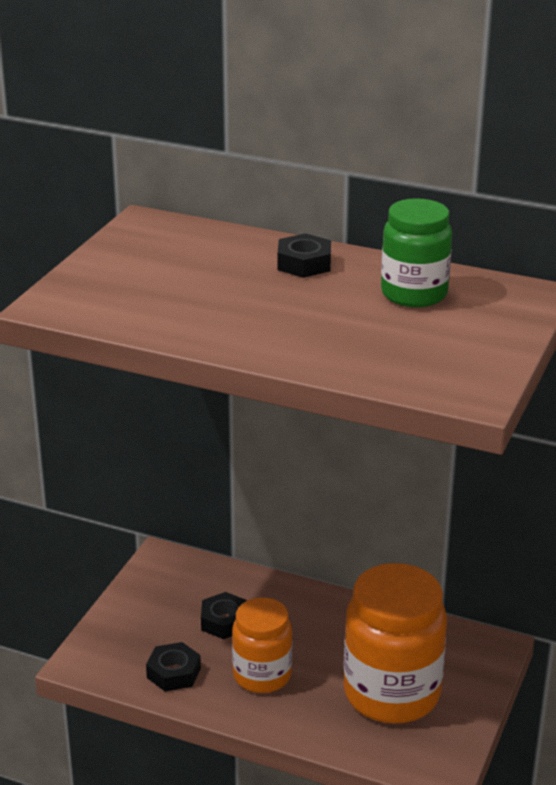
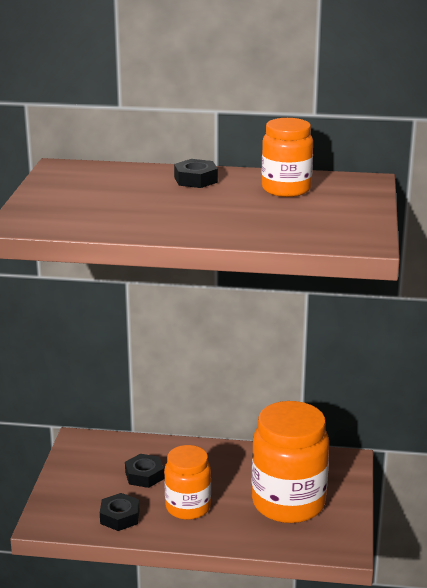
camera: 15 degrees left, 5 degrees down
(414, 294) = (286, 189): green jar -> orange jar

